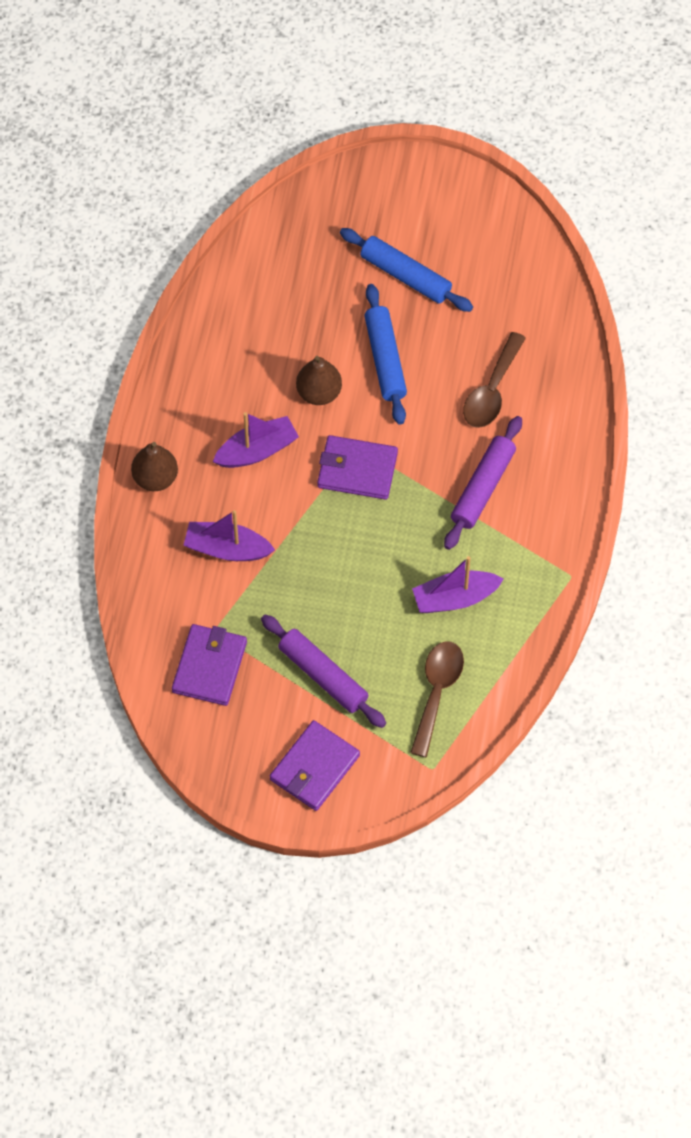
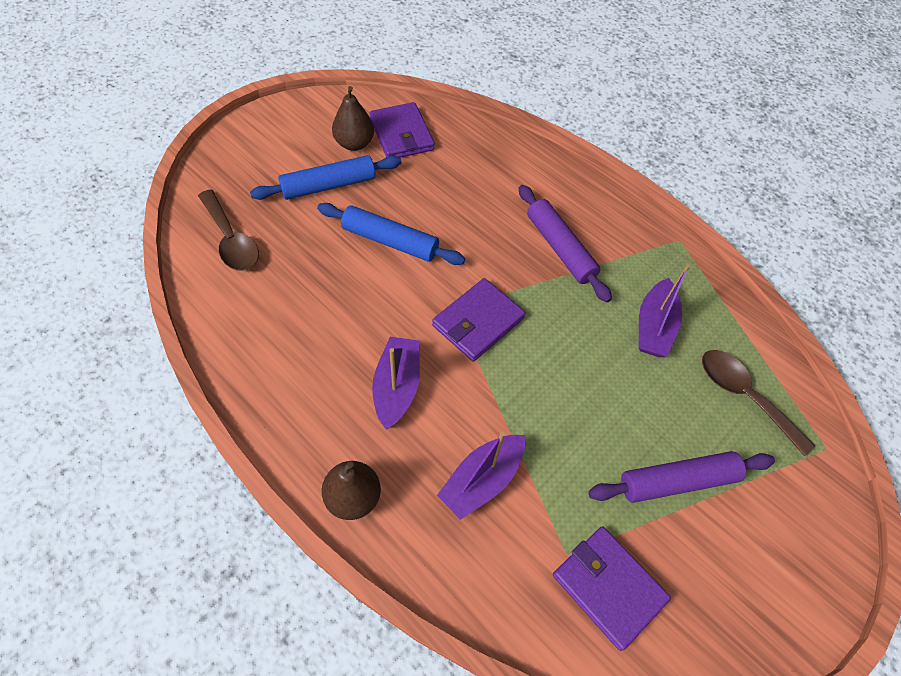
camera: 60 degrees left, 5 degrees down
(314, 768) = (782, 555): purple wallet -> purple wallet (401, 134)
(319, 392) = (380, 304): brown pear -> brown pear (354, 143)
(492, 390) = (477, 194): brown spoon -> brown spoon (231, 240)

